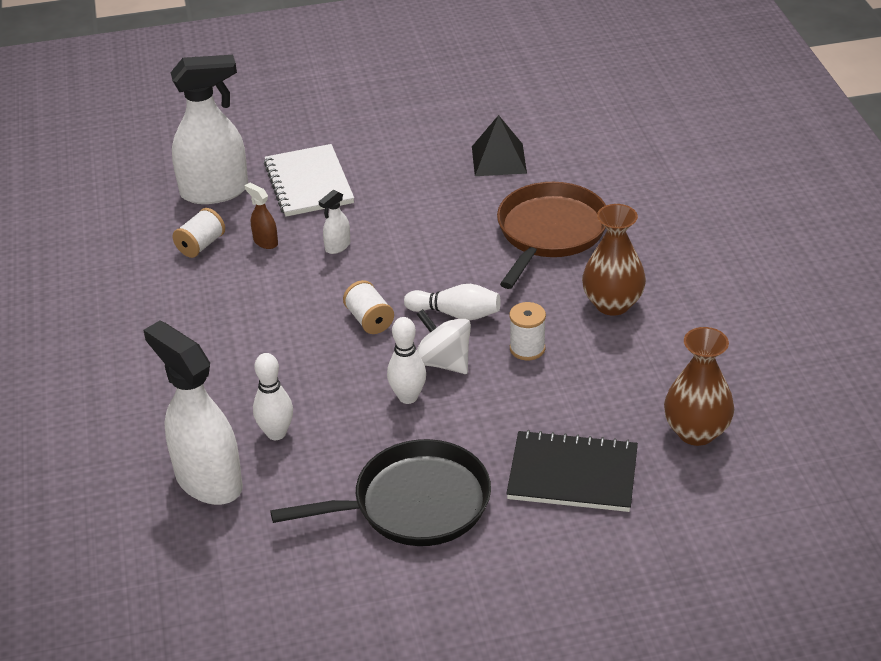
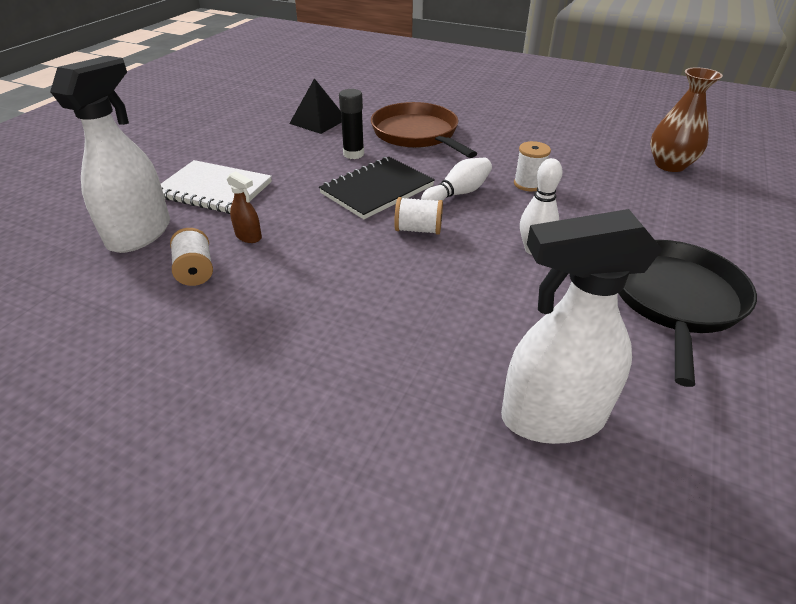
camera: 55 degrees left, 0 degrees up
(265, 242) = (249, 237): brown spray bottle -> brown spray bottle turned 135 degrees counterclockwise
(276, 433) = (516, 338): white bowling pin -> none
(337, 246) = (309, 208): white spray bottle -> none
(443, 362) = (507, 219): white spinning top -> none
(458, 217) = (353, 154): none -> black glue stick
(572, 474) = (684, 219): black notebook -> black notebook (377, 190)
(612, 304) = (515, 143): brown vase -> none

